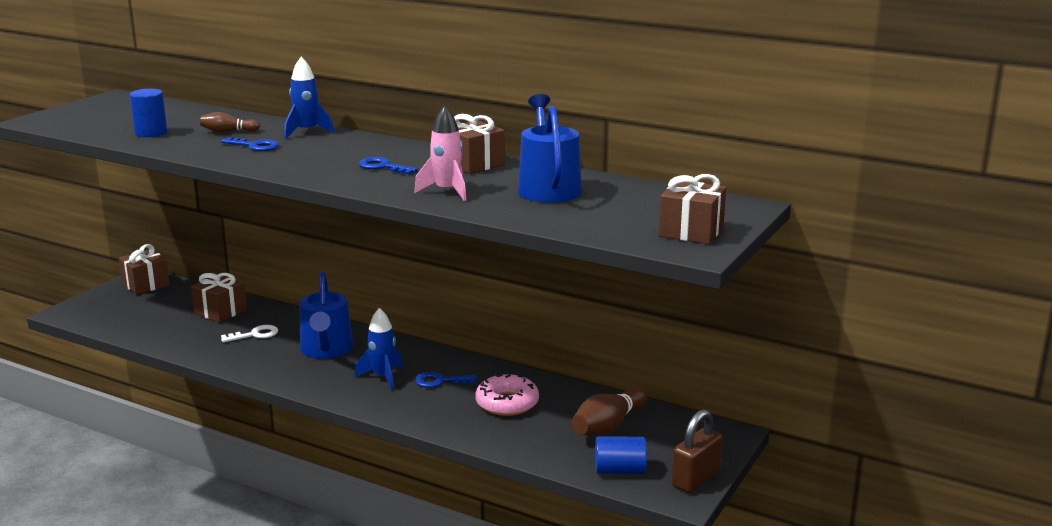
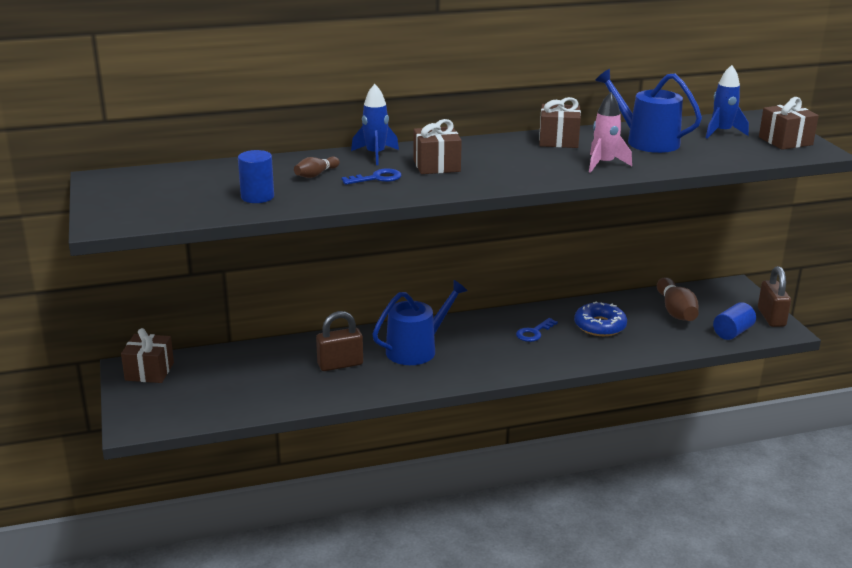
camera: 45 degrees left, 5 degrees up
(220, 311) = (270, 361): brown gift -> brown gift (436, 165)
(255, 335) = (340, 364): white key -> brown padlock
(326, 350) = (416, 349): blue watering can -> blue watering can turned 75 degrees counterclockwise
(383, 167) = (513, 162): blue key -> none
(383, 377) = (495, 348): blue rocket -> blue rocket (722, 132)
(507, 403) = (600, 326): pink donut -> blue donut

